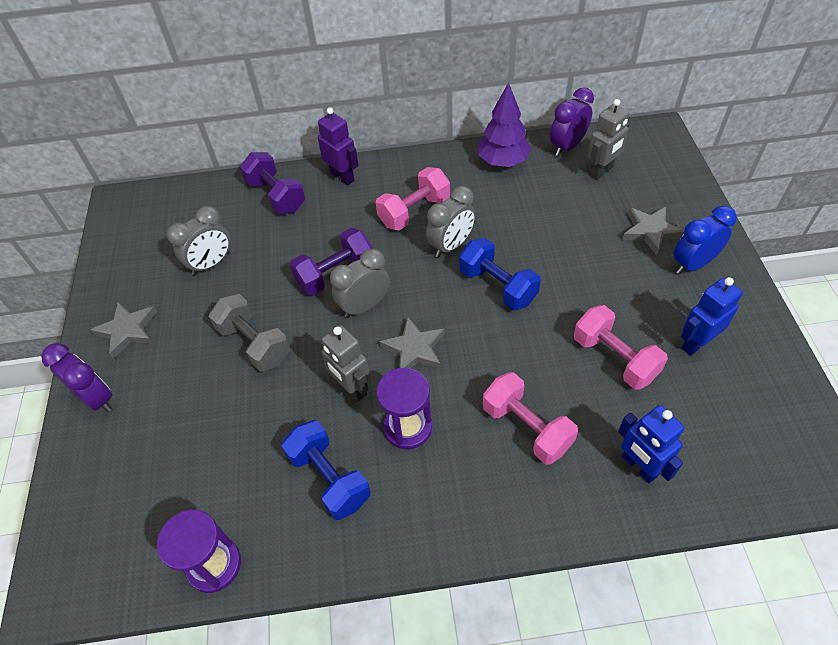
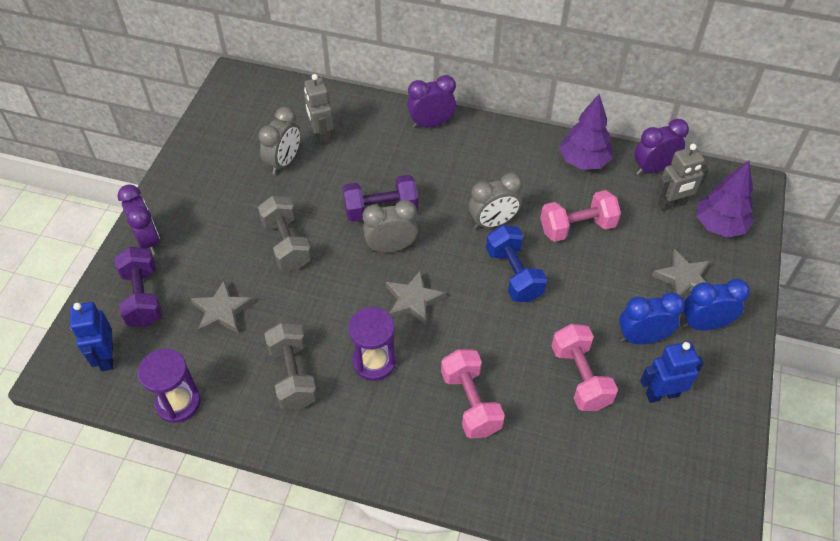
camera: 20 degrees right, 0 degrees up
(128, 331) = (194, 194): grey star -> grey star (222, 311)
(211, 264) = (284, 162): grey clock -> grey clock turned 45 degrees counterclockwise
(276, 196) = (365, 121): purple dumbbell -> purple dumbbell (143, 297)
(329, 478) = (293, 375): blue dumbbell -> grey dumbbell
(342, 177) = (431, 124): purple robot -> purple clock
(351, 388) = (346, 312): grey robot -> grey robot (322, 136)
(414, 212) = (477, 179): pink dumbbell -> pink dumbbell (577, 227)
(639, 466) = (546, 473): blue robot -> blue robot (106, 357)
(647, 298) = (642, 338): none -> blue clock
(652, 174) = (719, 226): none -> purple tree

